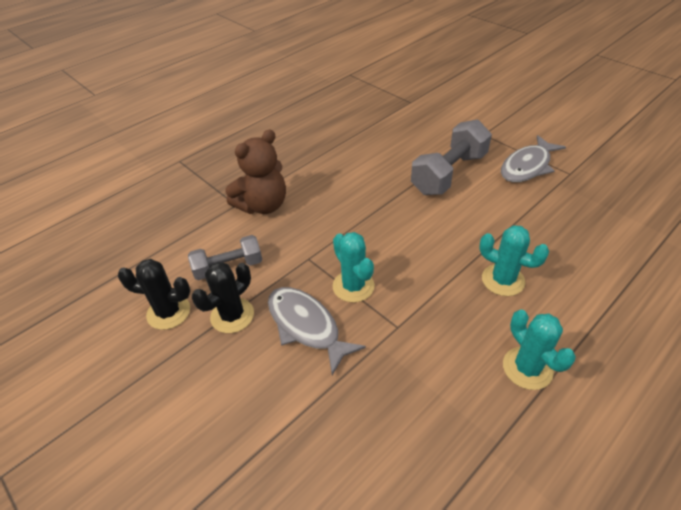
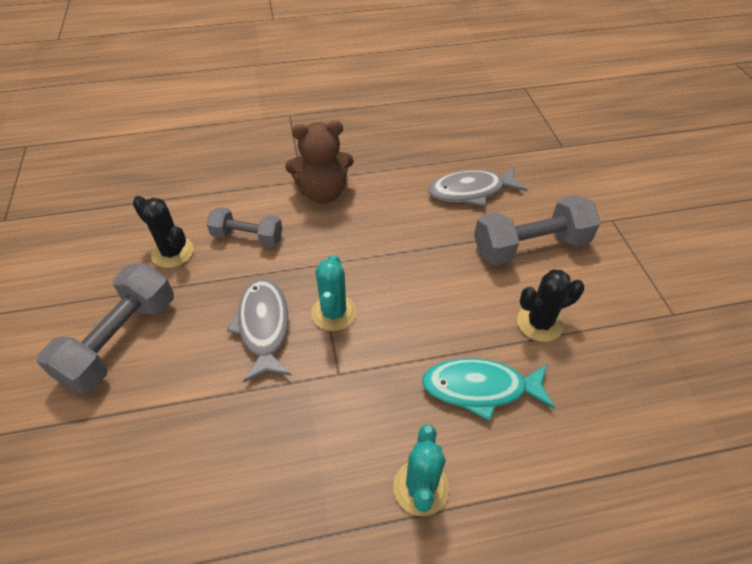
camera: 30 degrees right, 5 degrees up
(184, 409) = (120, 340): none -> grey dumbbell
(232, 315) = (215, 283): black cactus -> black cactus (539, 323)
(503, 280) = (480, 388): turquoise cactus -> turquoise fish
(527, 166) = (628, 281): grey fish -> grey fish (471, 191)

